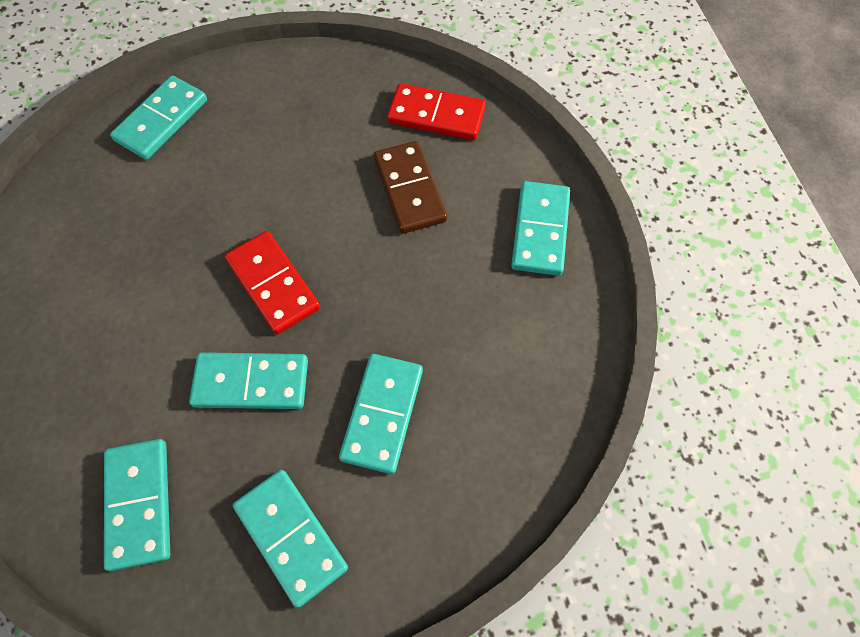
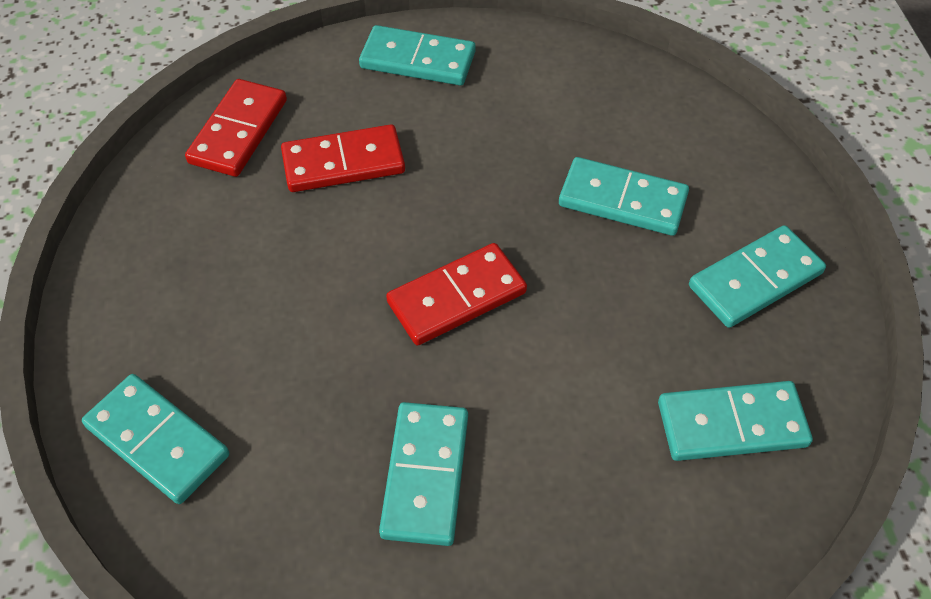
camera: 85 degrees left, 10 degrees down
(251, 382) = (584, 317): turquoise domino -> turquoise domino (425, 475)
(409, 190) = (343, 163): brown domino -> red domino

